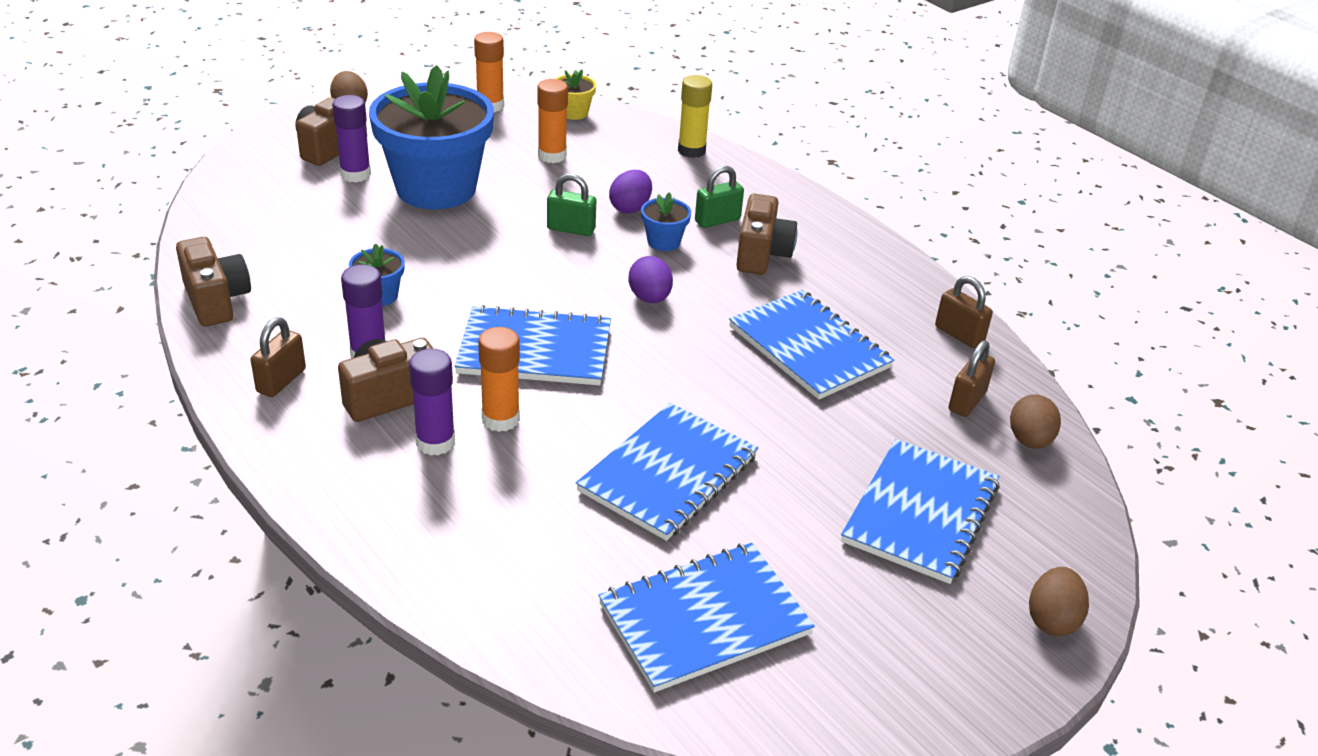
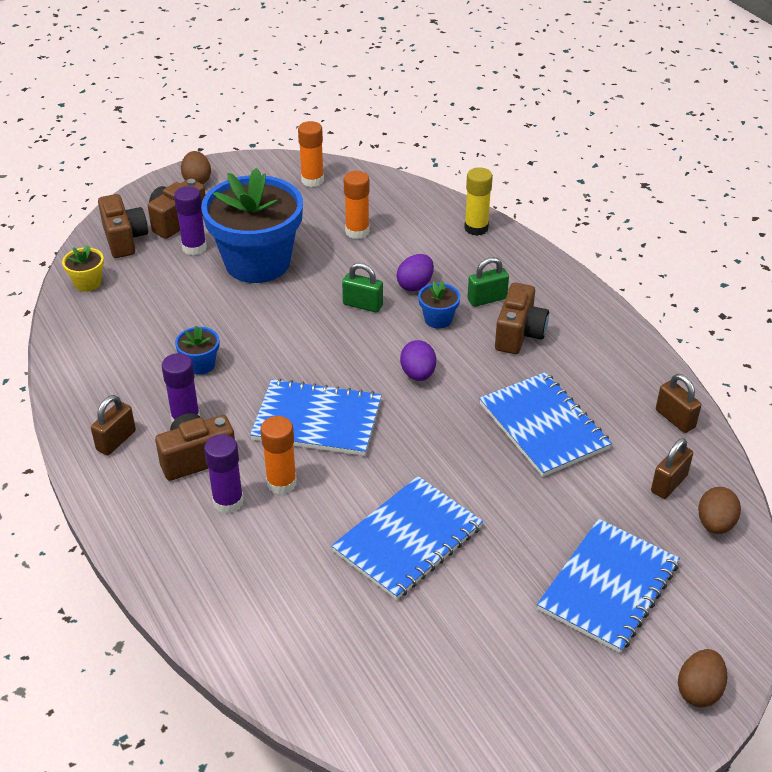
camera: 10 degrees right, 5 degrees up
(216, 300) = (73, 365): brown camera -> brown camera (124, 239)
(573, 113) = (381, 188): yellow flower pot -> yellow flower pot (87, 283)
(704, 619) = (416, 670): blue notebook -> none

